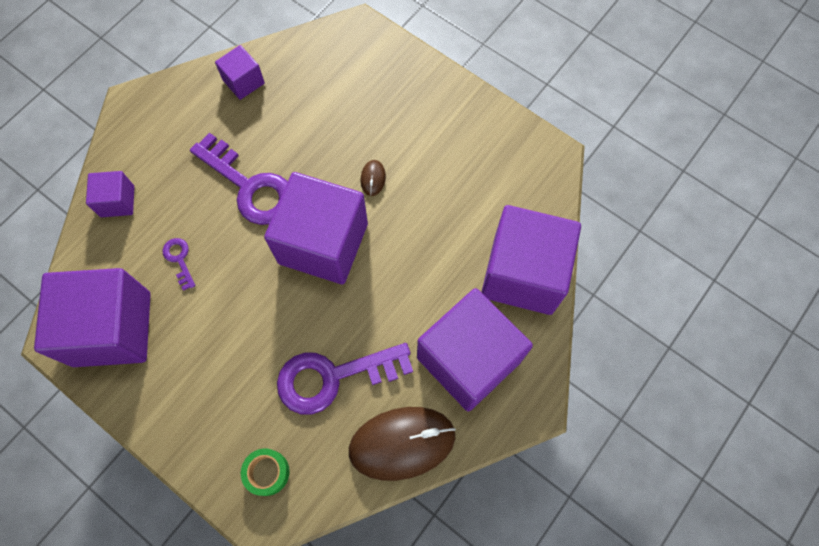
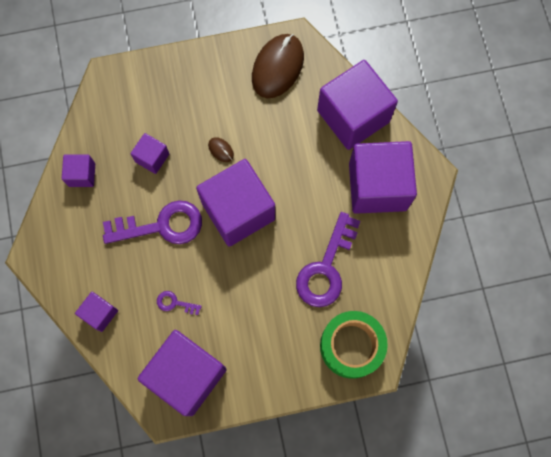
camera: 50 degrees left, 5 degrees up
(267, 472) = (351, 346): green tape -> green tape, size x1.98
(311, 126) = (152, 158): none -> purple cube
(402, 443) = (395, 259): brown mouse -> brown mouse (278, 67)

